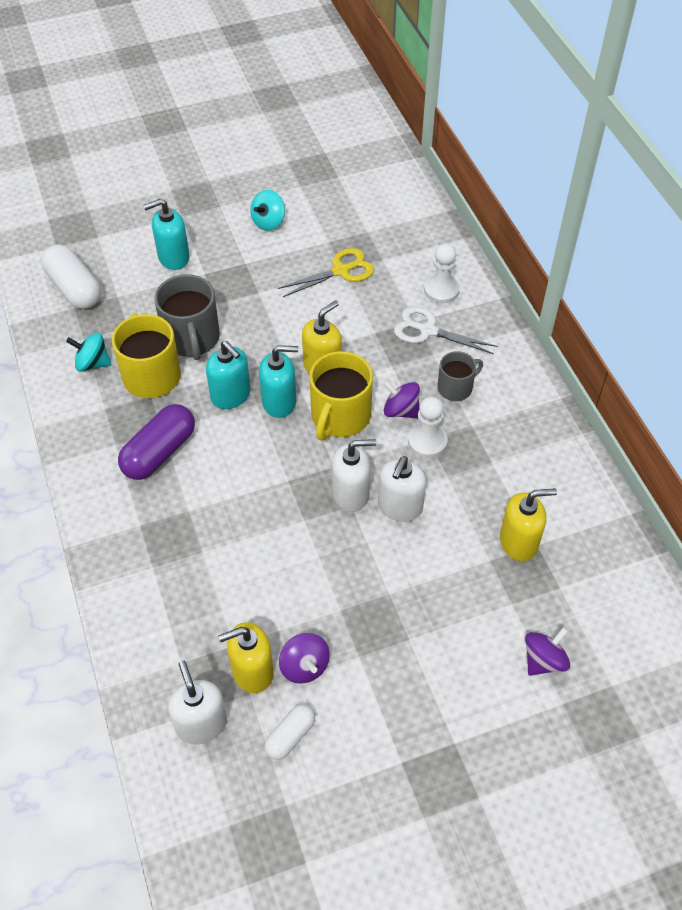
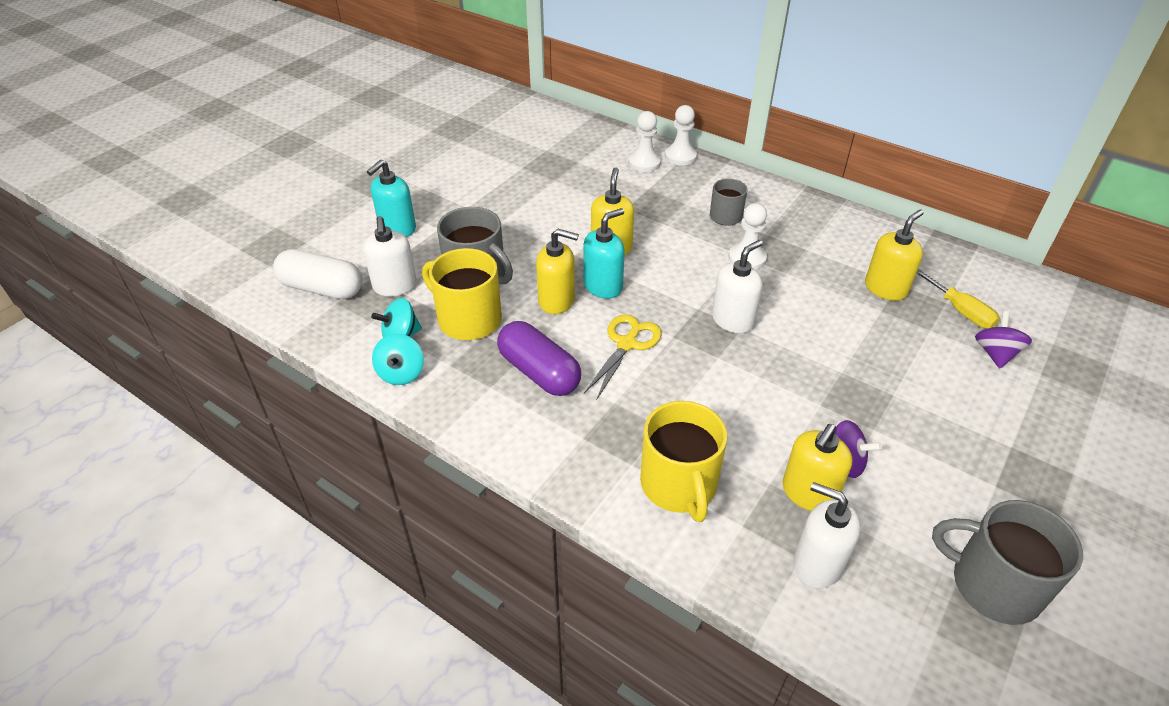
camera: 35 degrees left, 10 degrees down
(159, 452) = (539, 372): purple capsule -> purple capsule turned 45 degrees counterclockwise
(231, 395) = (557, 301): turquoise soap dispenser -> yellow soap dispenser
(268, 222) = (457, 173): turquoise spinning top -> turquoise spinning top (401, 373)
(290, 736) = (896, 523): white capsule -> none
(308, 826) = (993, 585): none -> grey mug
(340, 416) = (663, 273): yellow mug -> yellow mug (679, 485)
(341, 271) = (554, 181): yellow scissors -> yellow scissors (627, 344)
(400, 507) = (778, 310): white soap dispenser -> white soap dispenser (395, 286)
(401, 410) = (704, 248): purple spinning top -> none
(428, 330) = (664, 190): white scissors -> none
(482, 300) = (680, 156): none -> white pawn
(562, 604) = (960, 311): none -> yellow screwdriver

